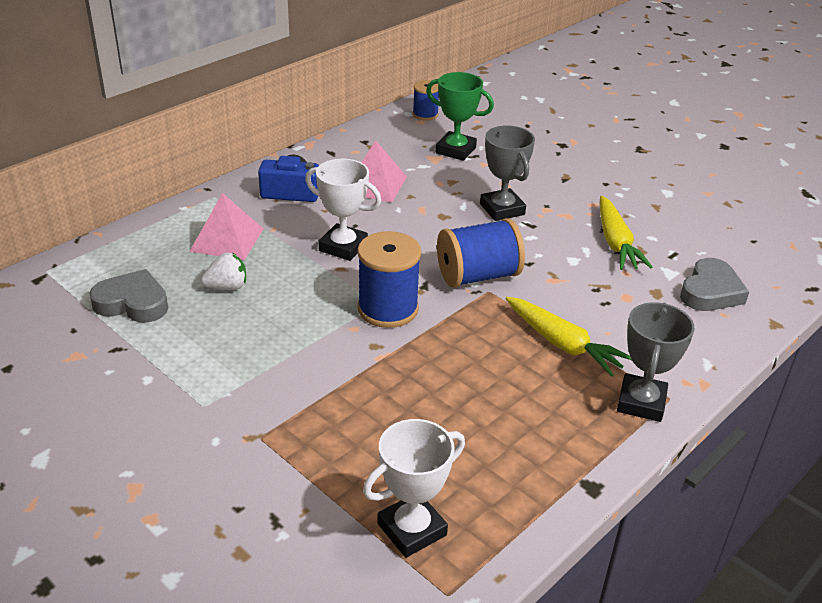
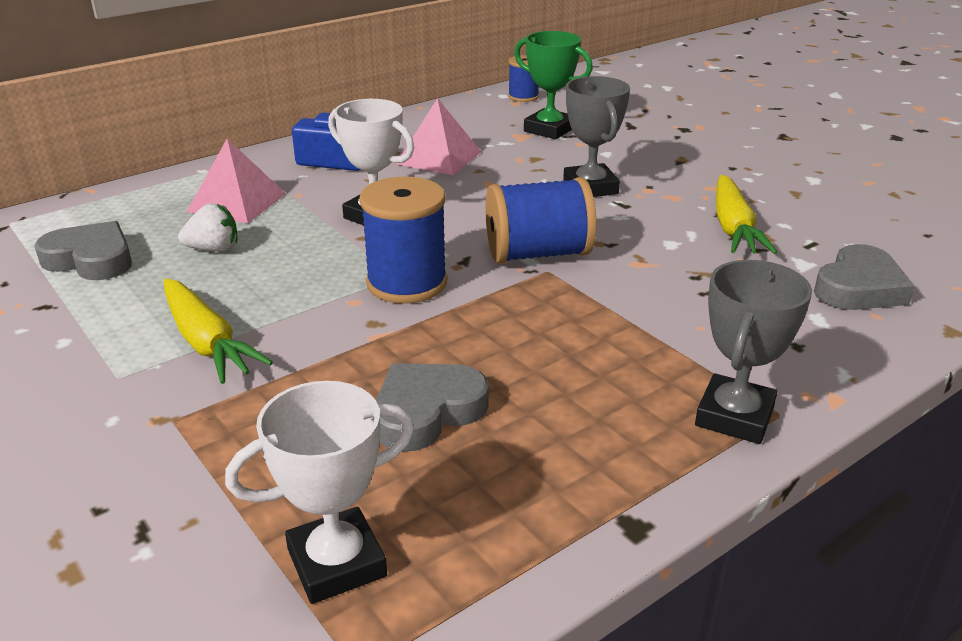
camera: 10 degrees right, 5 degrees down
(436, 416) = (426, 412): none -> grey heart
(562, 344) = (633, 336): yellow carrot -> yellow carrot (207, 342)

